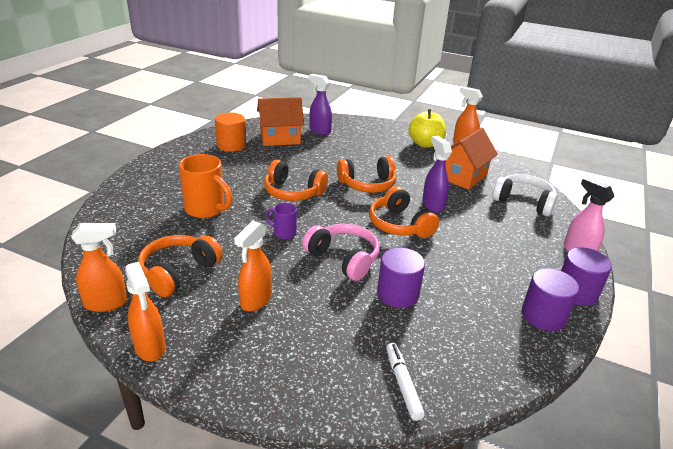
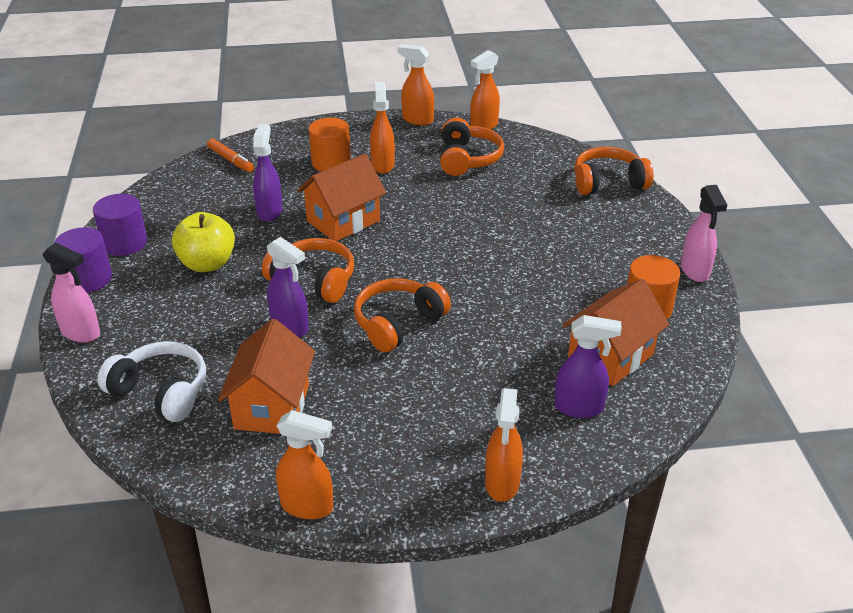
camera: 150 degrees right, 5 degrees up
(178, 148) = (695, 271): none -> pink spray bottle
(206, 209) = (530, 213): orange mug -> none
(283, 233) = (425, 221): purple mug -> none
(293, 192) = (473, 271): orange headphones -> orange headphones (608, 183)
(299, 327) = (331, 162): none -> orange cylinder
(343, 259) = (343, 221): pink headphones -> orange house
(379, 126) = (502, 484): none -> orange spray bottle
(398, 294) = (270, 211): purple cylinder -> purple spray bottle
(403, 384) = (230, 160): white marker -> orange marker
(425, 144) = (378, 467): yellow apple -> yellow apple (207, 264)
(523, 202) = (161, 392): white headphones -> white headphones turned 150 degrees counterclockwise

